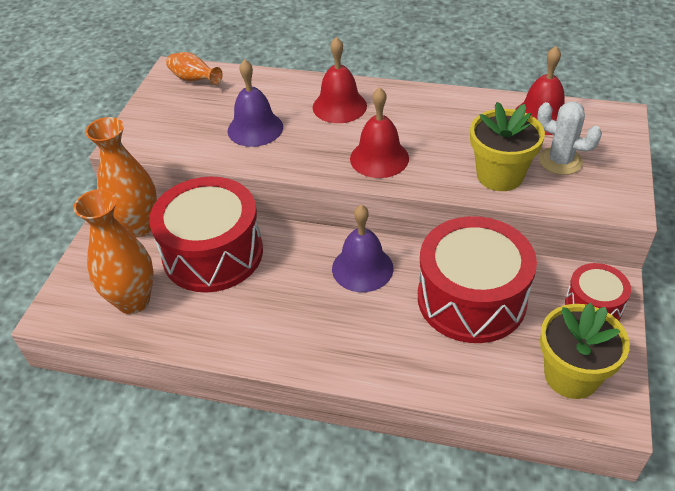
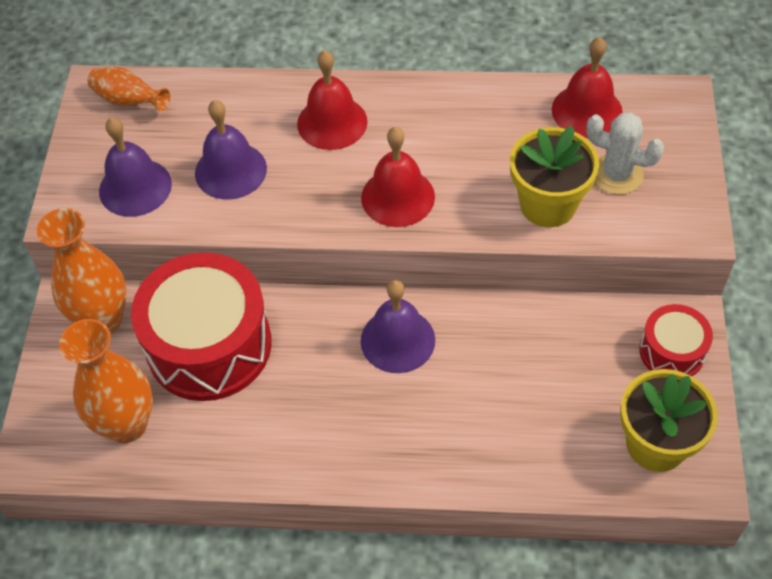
camera: 10 degrees left, 10 degrees up
(181, 132) = (135, 187): none -> purple bell
(471, 298) = (532, 363): red drum -> none

